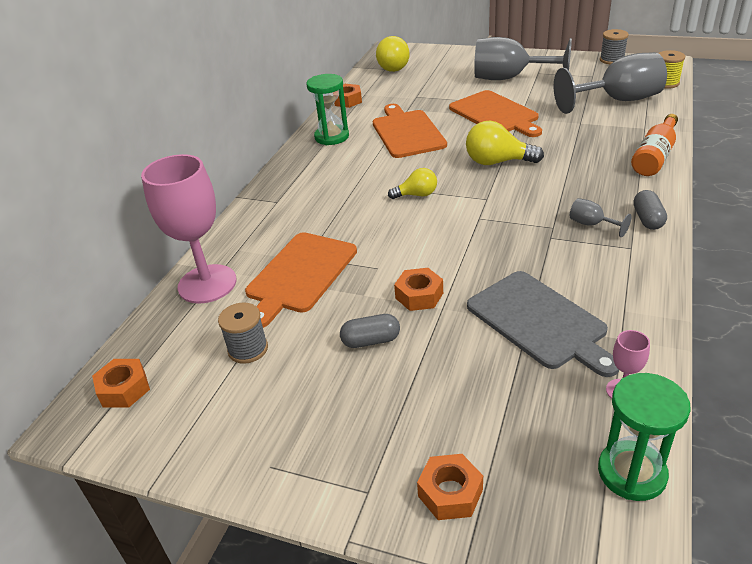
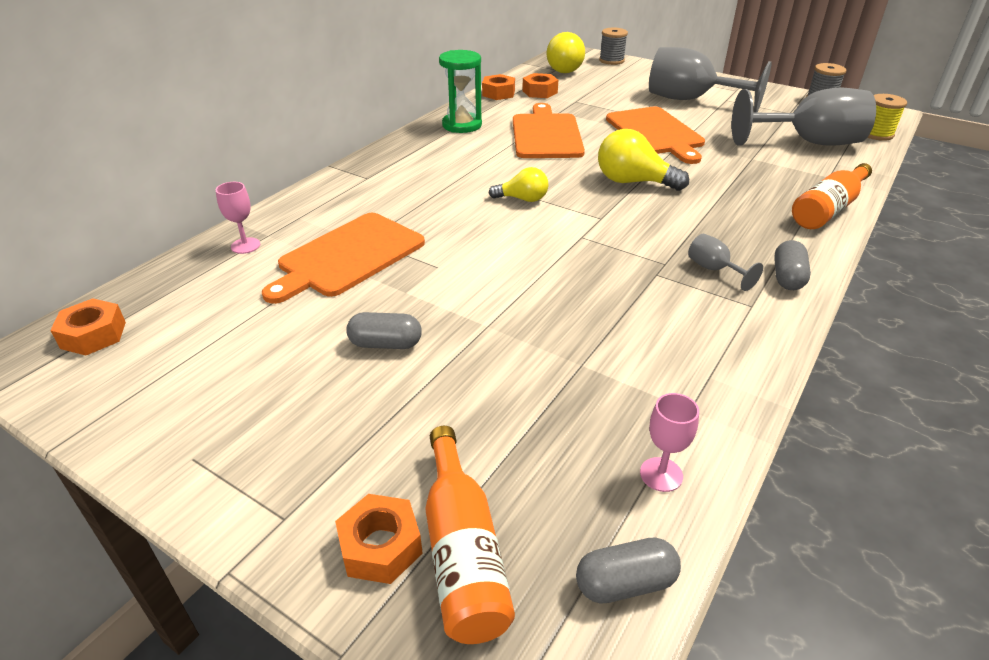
camera: 10 degrees right, 0 degrees up
(207, 284) = (245, 246): pink goblet -> pink goblet, size x0.42
(248, 349) = (246, 322): grey spool -> grey spool (611, 60)
(419, 295) = (468, 306): orange nut -> orange nut (539, 92)
(510, 481) = (462, 551): none -> orange bottle
(539, 321) = (596, 366): grey cutting board -> none
(631, 473) = (625, 583): green hourglass -> grey capsule

